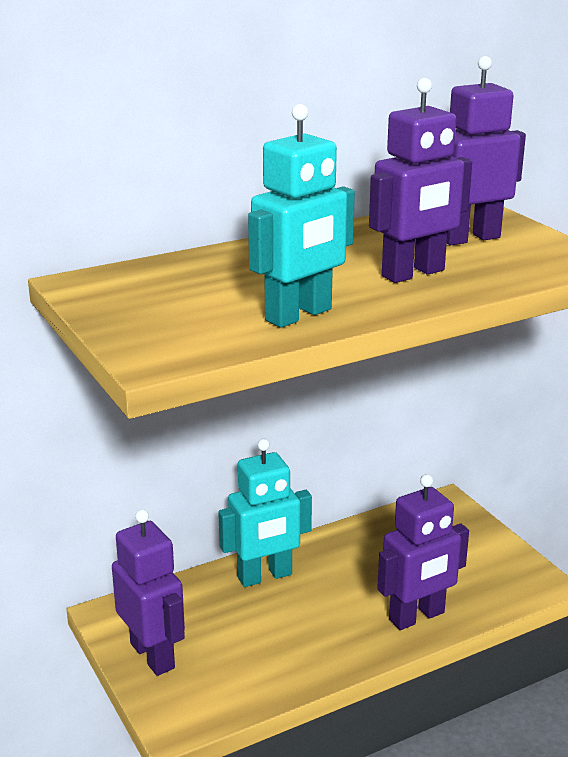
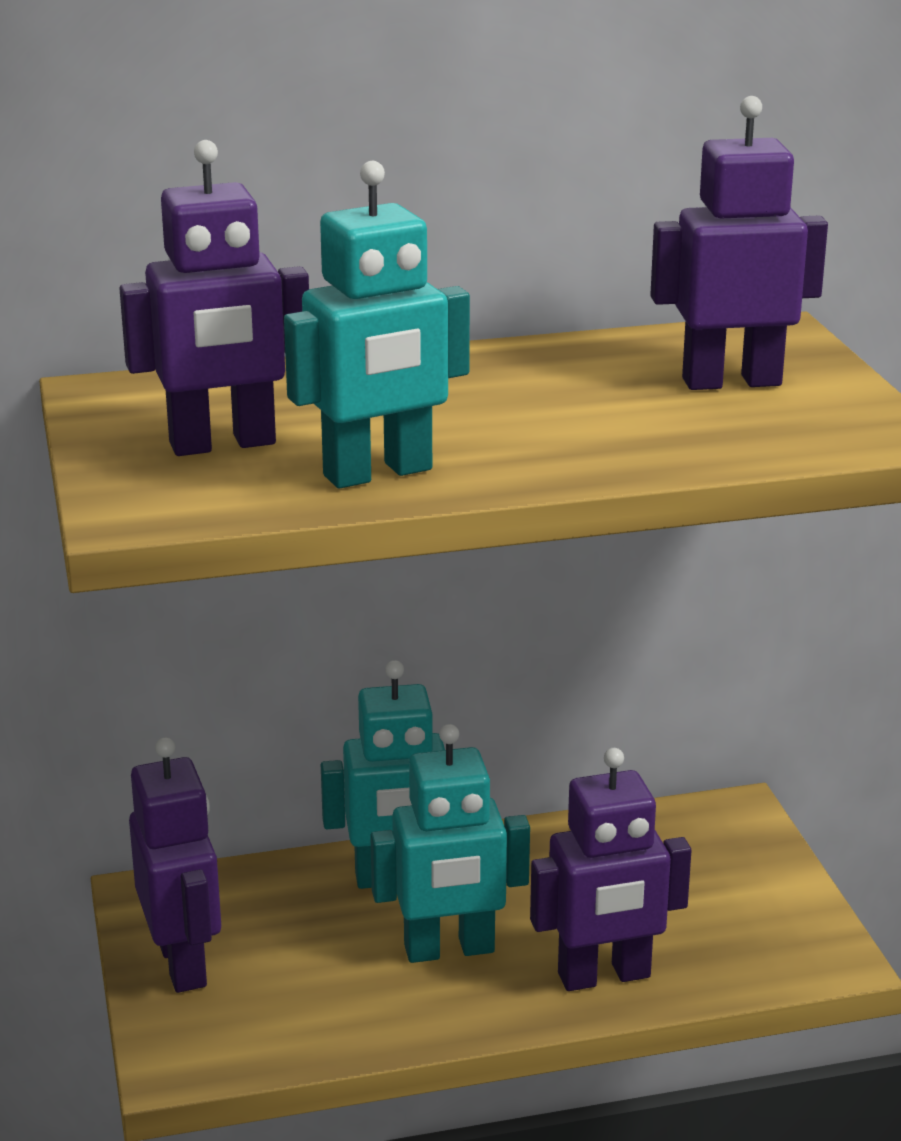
camera: 15 degrees right, 0 degrees up
(317, 616) = (449, 950): none -> turquoise robot
(413, 274) = (598, 429): purple robot -> purple robot (223, 444)

